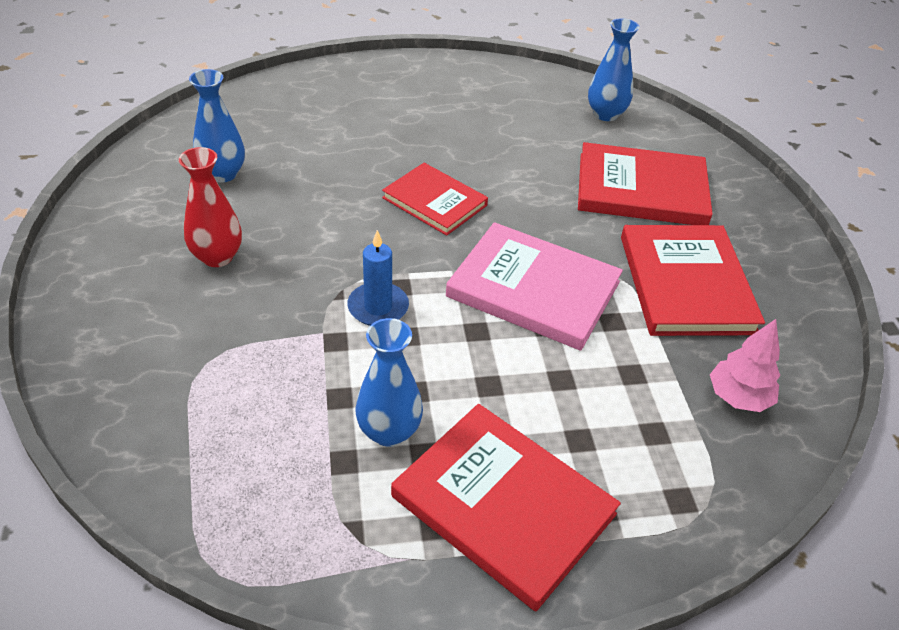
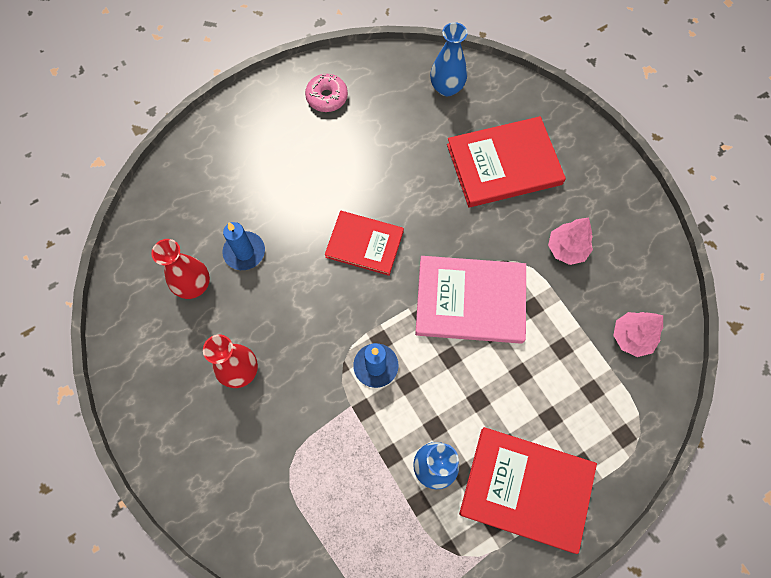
camera: 20 degrees left, 25 degrees up
(223, 174) = (194, 285): blue vase -> red vase
(296, 166) = (244, 252): none -> blue candle
(467, 85) = (327, 97): none -> pink donut
(686, 284) = (566, 249): red book -> pink tree

